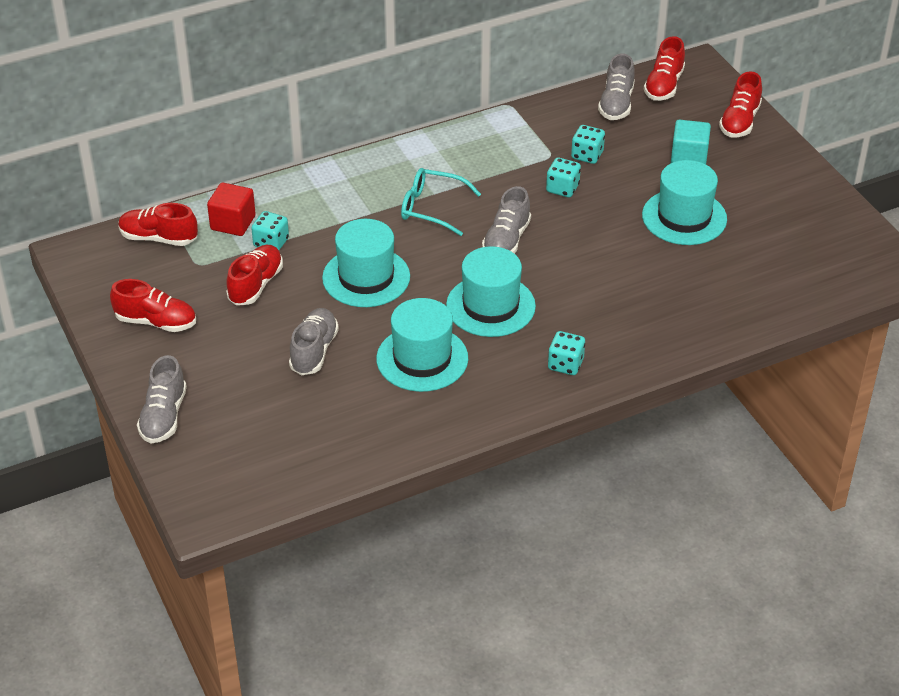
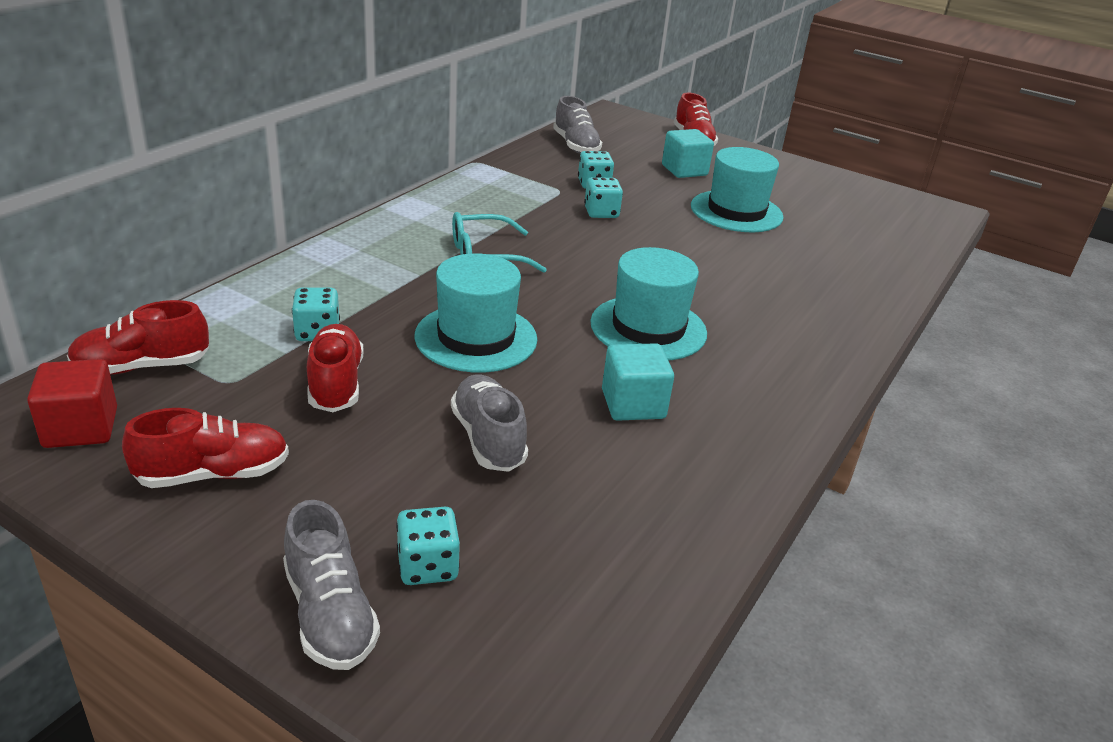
camera: 35 degrees left, 10 degrees down
(233, 223) = (245, 324): red cube -> red cube (81, 428)
(422, 359) = (633, 404): turquoise hat -> turquoise cube
(506, 240) = (596, 265): grey shoe -> none
(565, 364) = (791, 361): turquoise dice -> turquoise dice (427, 566)
(664, 86) = (601, 128): red shoe -> none

